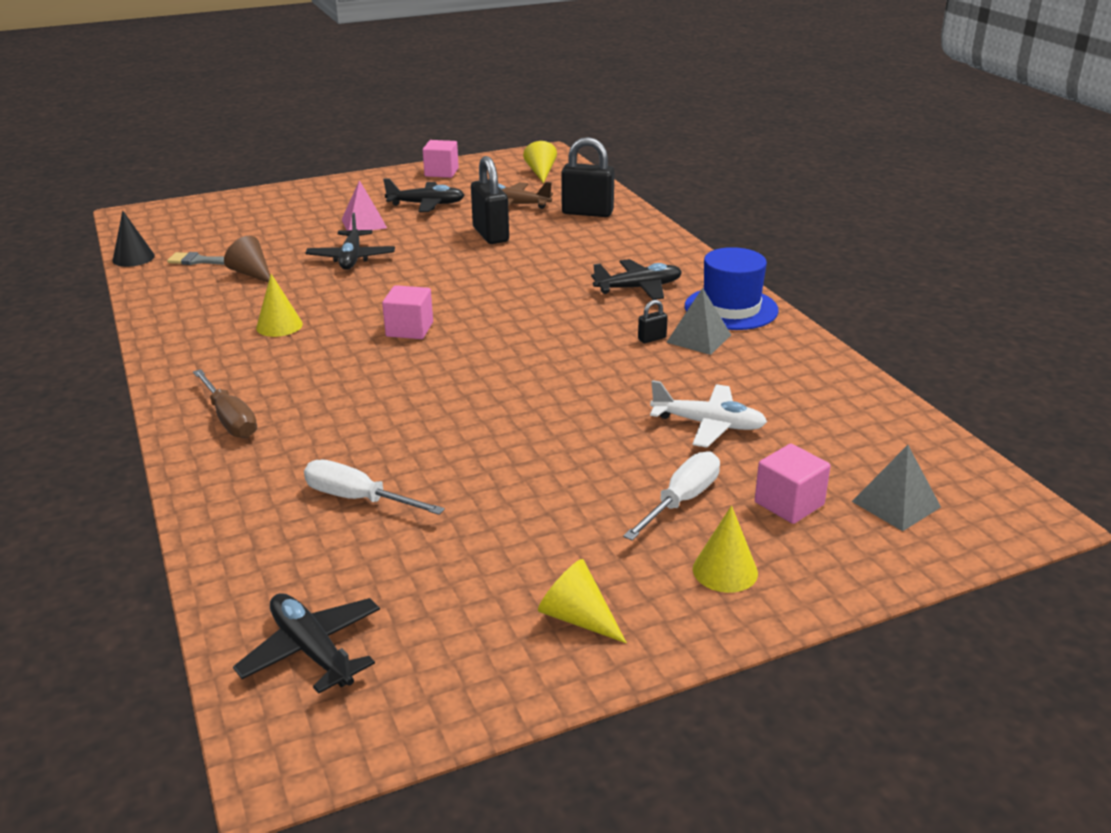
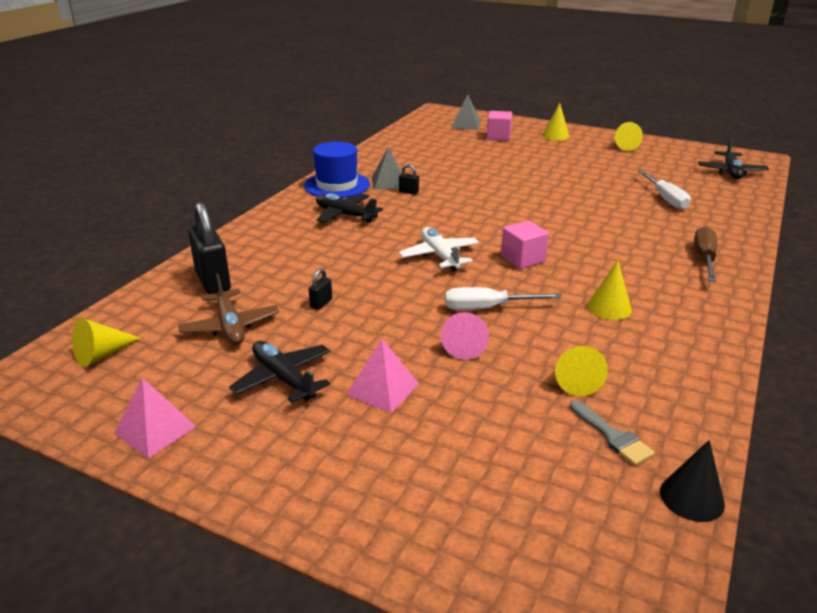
camera: 130 degrees left, 0 degrees up
(252, 274) = (576, 380): brown cone -> yellow cone
(351, 258) = (465, 346): black plane -> pink cone
(441, 172) = (155, 430): pink cube -> pink pyramid
(490, 235) = (321, 303): black padlock -> black padlock, size x0.44
(681, 500) = (533, 150): white screwdriver -> white screwdriver (487, 308)
(708, 424) = (470, 160): white plane -> white plane (439, 256)

